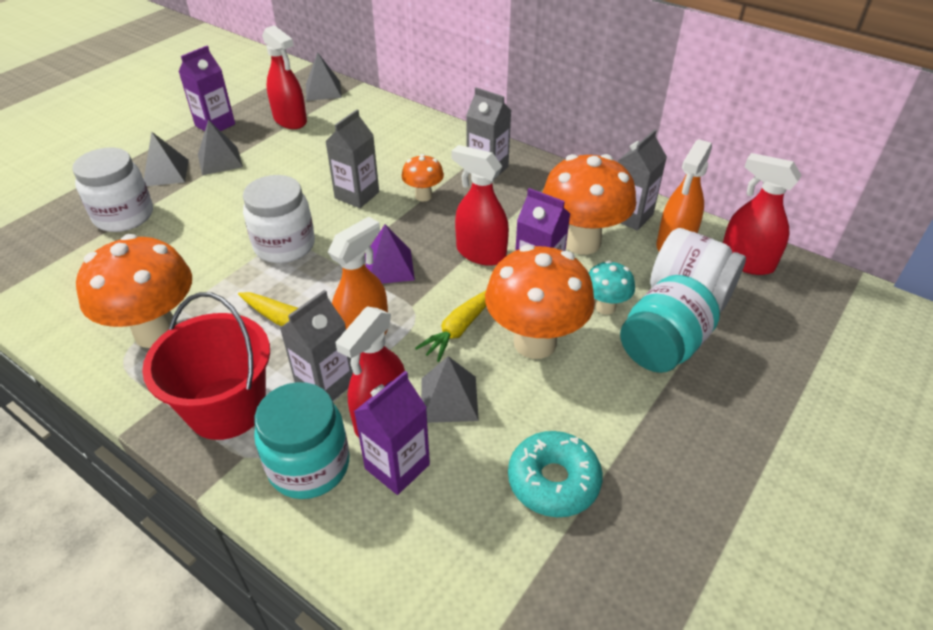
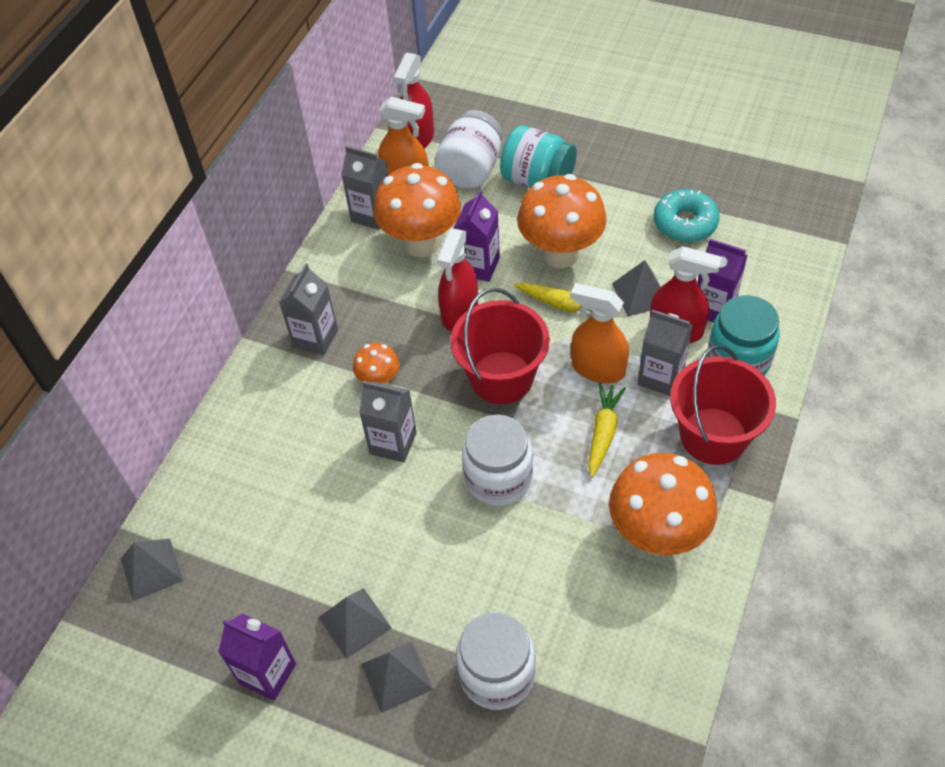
camera: 100 degrees left, 10 degrees up
(290, 120) = (241, 578): red spray bottle -> none
(389, 266) = (501, 377): purple pyramid -> red bucket
(605, 307) = (503, 217): turquoise mushroom -> none

